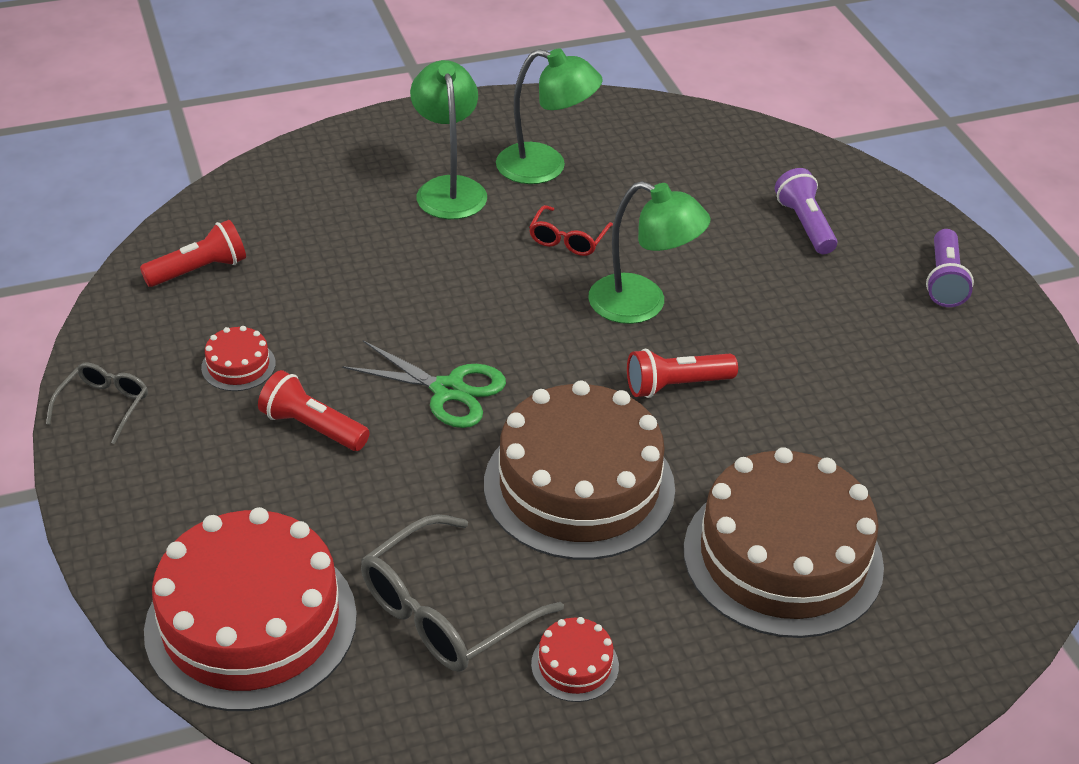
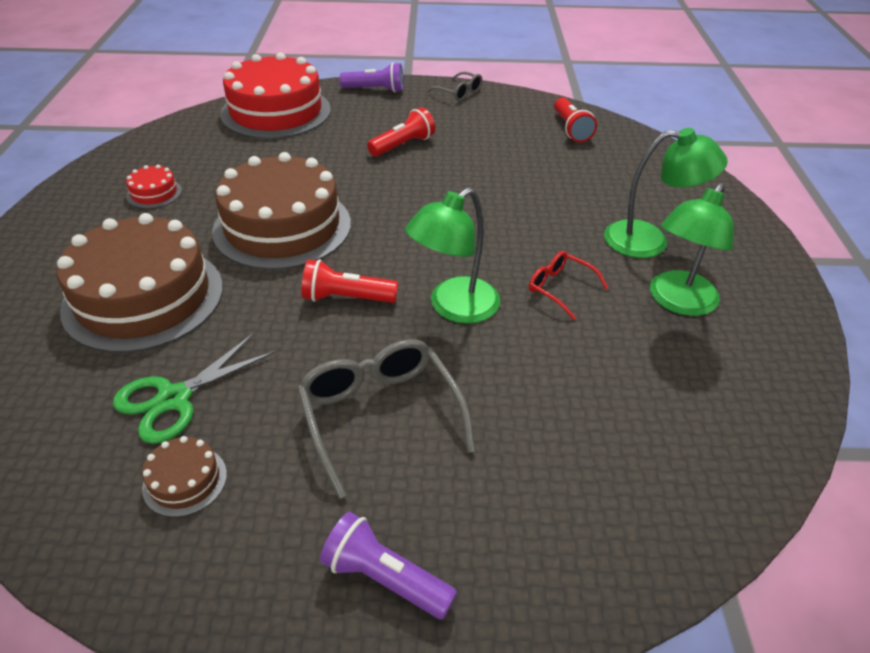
camera: 110 degrees right, 0 degrees up
(238, 365) = (471, 130): red cake -> none
(445, 612) = (230, 162): grey glasses -> grey glasses (380, 415)
(448, 390) = (406, 195): green scissors -> green scissors (174, 398)
(676, 385) = (346, 298): red flashlight -> red flashlight turned 90 degrees counterclockwise
(805, 225) = (538, 475): purple flashlight -> purple flashlight (375, 90)
(959, 413) = (185, 481): none -> brown cake

